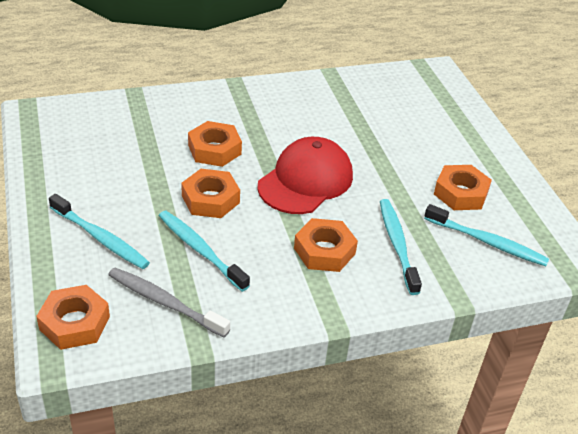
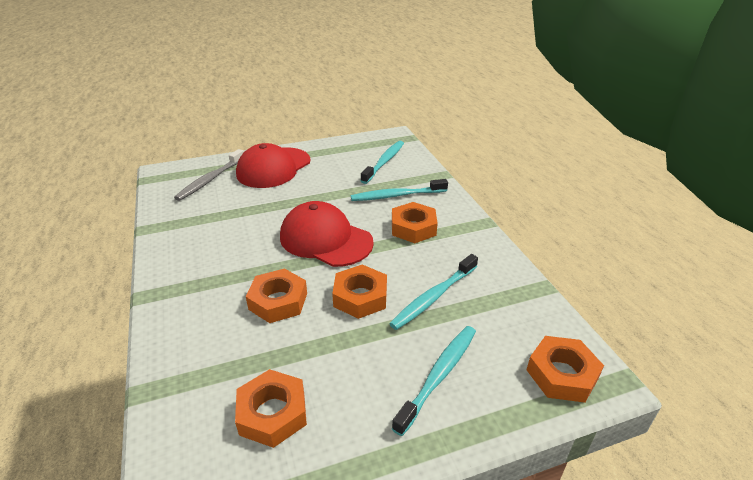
camera: 90 degrees left, 5 degrees down
(165, 302) = (507, 313): grey toothbrush -> grey toothbrush (210, 180)
(456, 144) = (273, 168): none -> red cap
(460, 193) = (334, 169): orange nut -> orange nut (272, 413)

